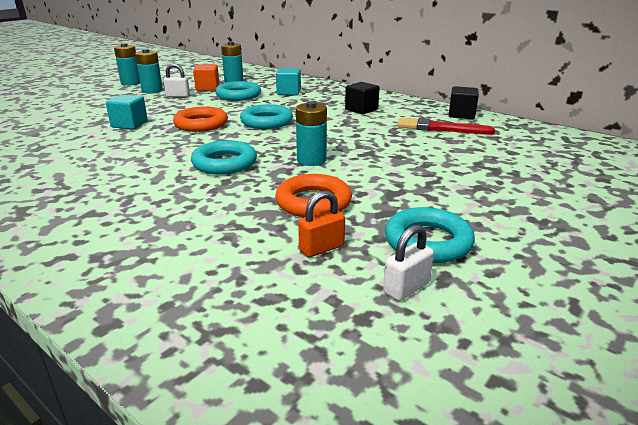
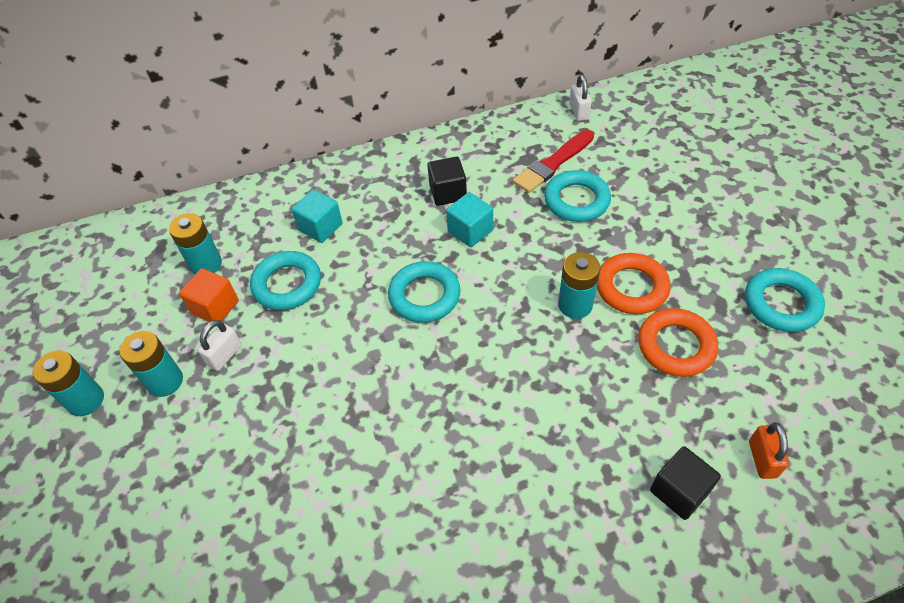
camera: 55 degrees left, 25 degrees up
(129, 124) = (321, 449): turquoise cube -> turquoise cube (470, 231)
(201, 124) = (383, 366): orange ring -> orange ring (631, 287)
(224, 163) = (537, 384): turquoise ring -> turquoise ring (576, 200)
(321, 248) = (764, 377): orange padlock -> orange padlock (762, 459)
(406, 288) = (840, 352): white padlock -> white padlock (579, 112)
(461, 115) = (526, 126): black cube -> black cube (679, 491)

